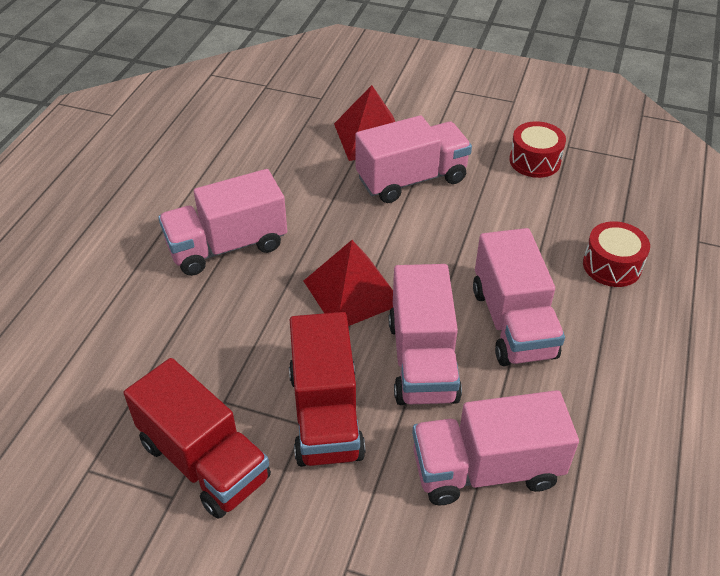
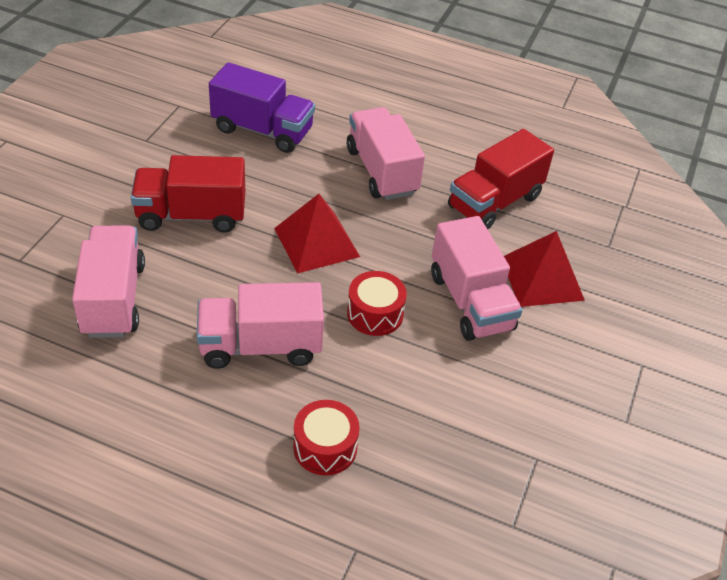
camera: 90 degrees right, 0 degrees up
(150, 362) = (262, 130): none -> purple truck
(204, 461) = (169, 154): red truck -> red truck (494, 202)
(422, 360) = (230, 277): pink truck -> none
(534, 161) = (505, 416): red drum -> red drum (375, 314)

